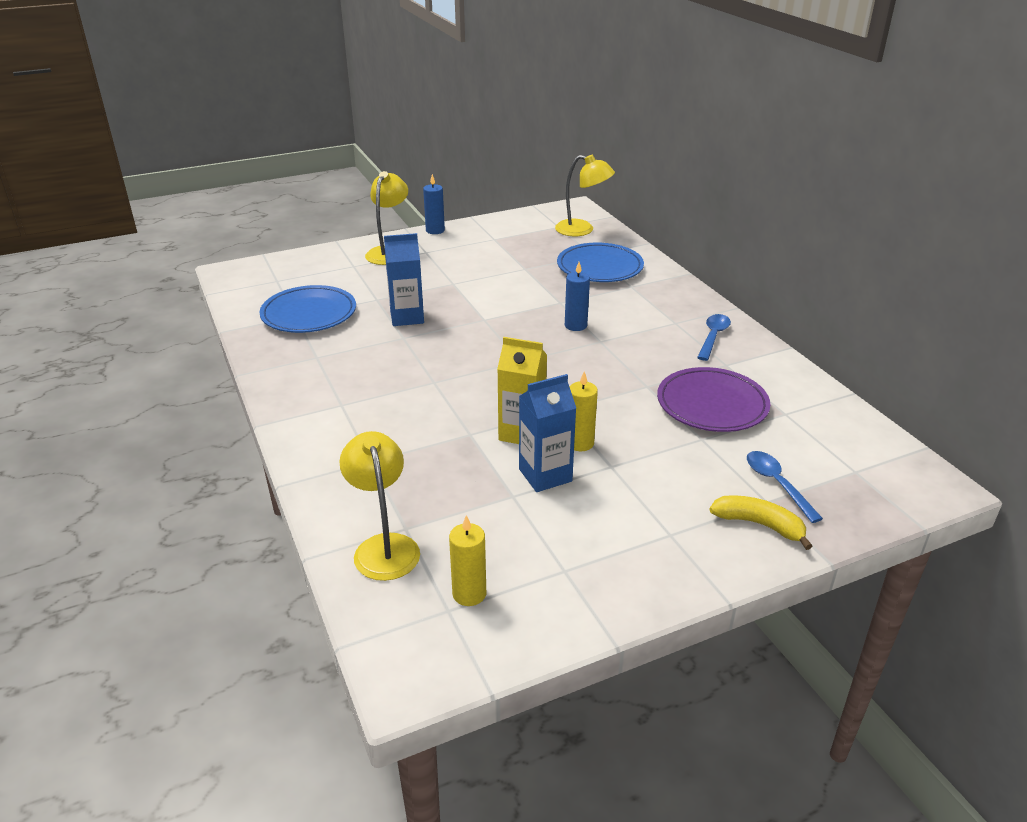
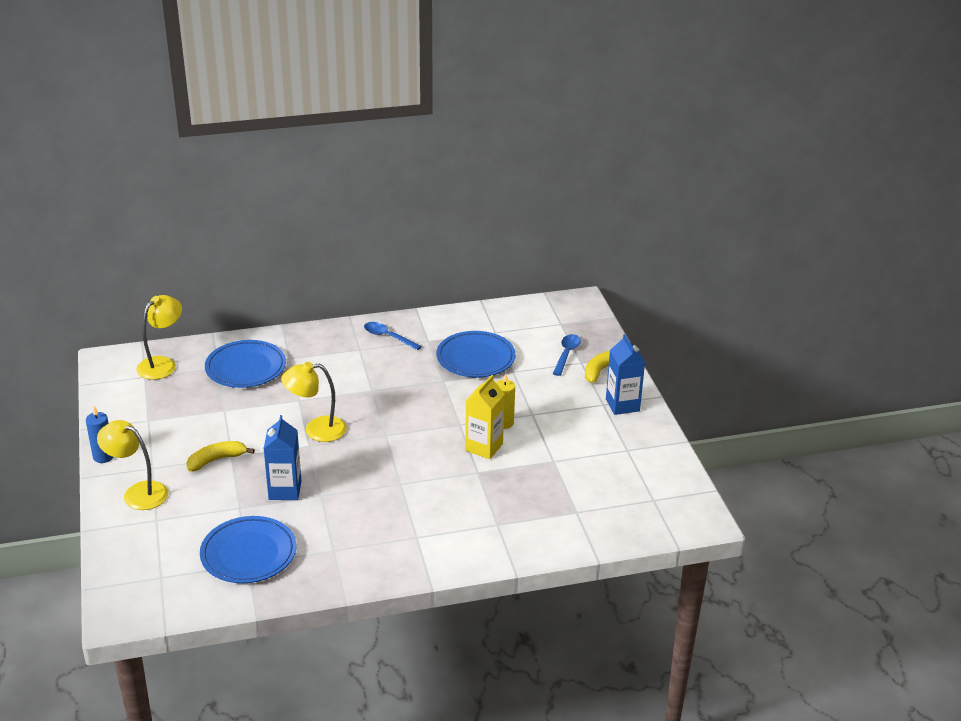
camera: 80 degrees left, 0 degrees up
(384, 546) = (593, 523): yellow lamp -> yellow lamp (316, 430)
(445, 277) = (216, 460): none -> yellow banana
(469, 594) = (641, 490): yellow candle -> none
(545, 475) = (535, 443): blue carton -> blue carton (622, 405)
(575, 325) = (342, 398): blue candle -> none
(712, 404) = (475, 358): purple plate -> blue plate
(777, 484) = (566, 354): blue spoon -> blue spoon turned 120 degrees clockwise

